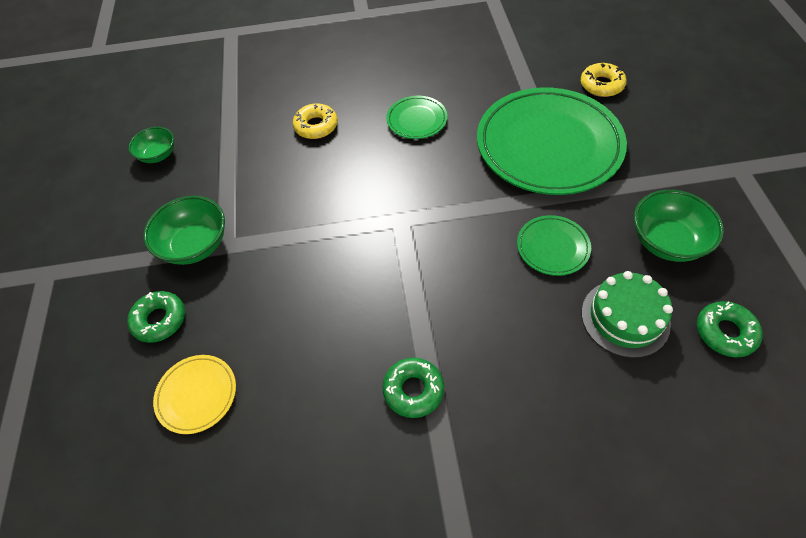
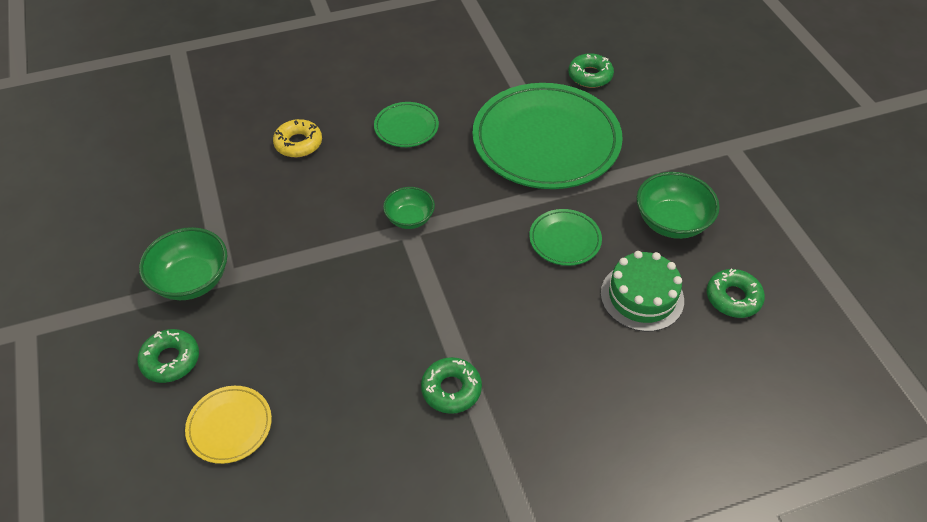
camera: 15 degrees left, 5 degrees down
(158, 155) = (125, 191): green bowl -> green bowl (410, 218)
(601, 85) = (590, 76): yellow donut -> green donut

